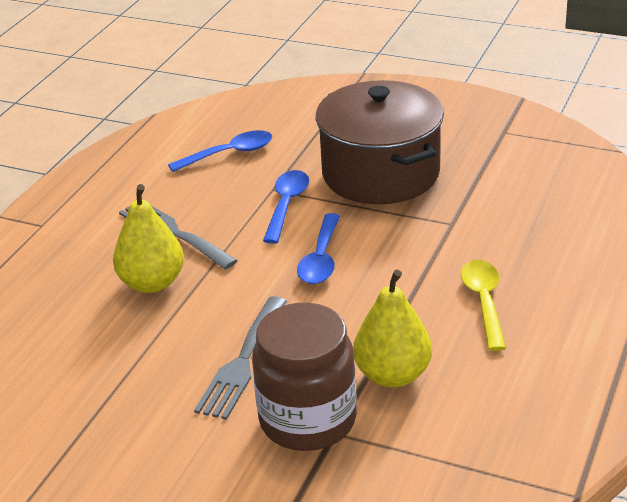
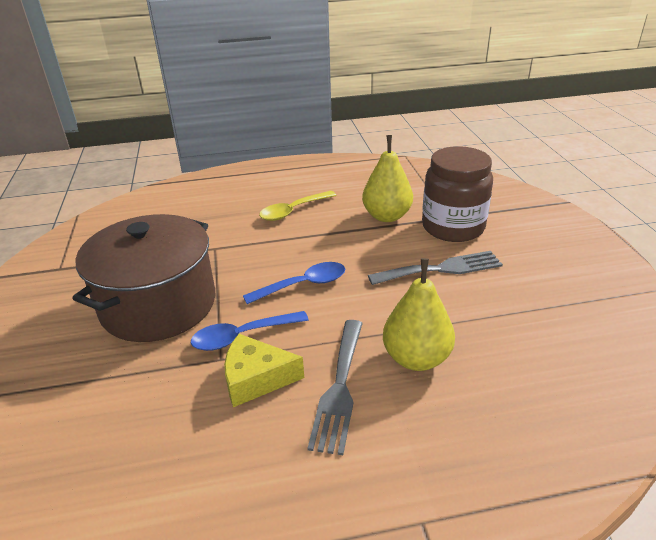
camera: 125 degrees left, 0 degrees up
(229, 154) = (166, 428): blue spoon -> none
(230, 199) = (256, 379): none -> yellow cheese

